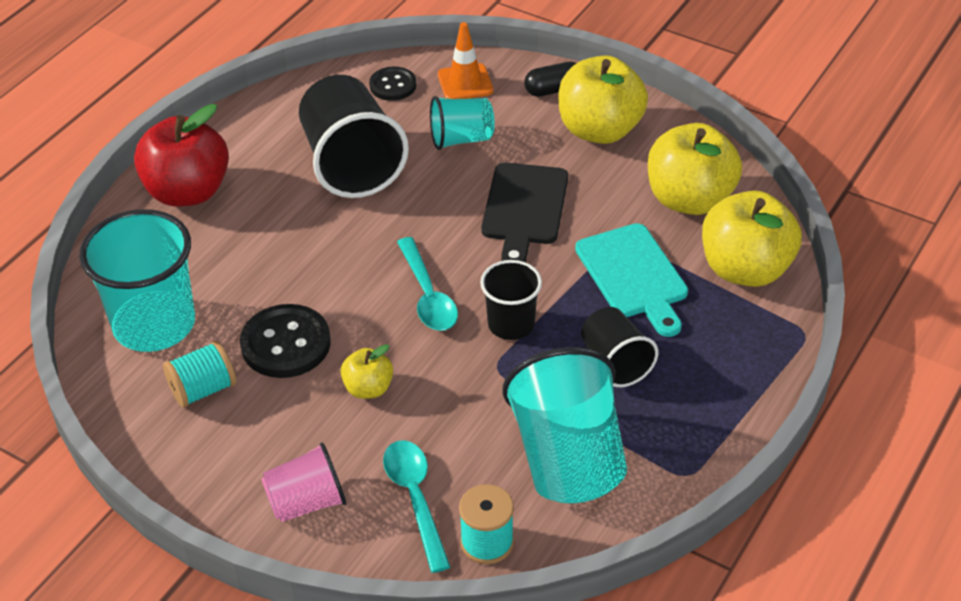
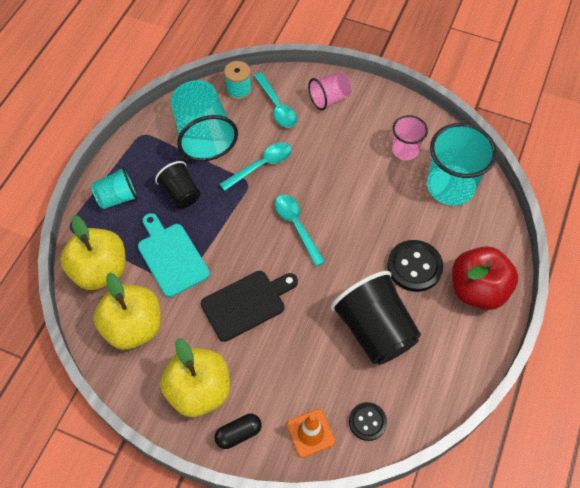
camera: 170 degrees right, 15 degrees up
(203, 389) = (405, 150): turquoise spool -> pink cup
(286, 344) = (370, 183): black button -> black button (414, 267)
(368, 388) = (316, 161): yellow apple -> none
(461, 139) = (301, 367): turquoise cup -> turquoise cup (117, 197)
(467, 393) = (261, 165): none -> turquoise spoon
(511, 324) = (243, 212): black cup -> none
(524, 209) = (247, 304): black cutting board -> black cutting board turned 60 degrees clockwise

